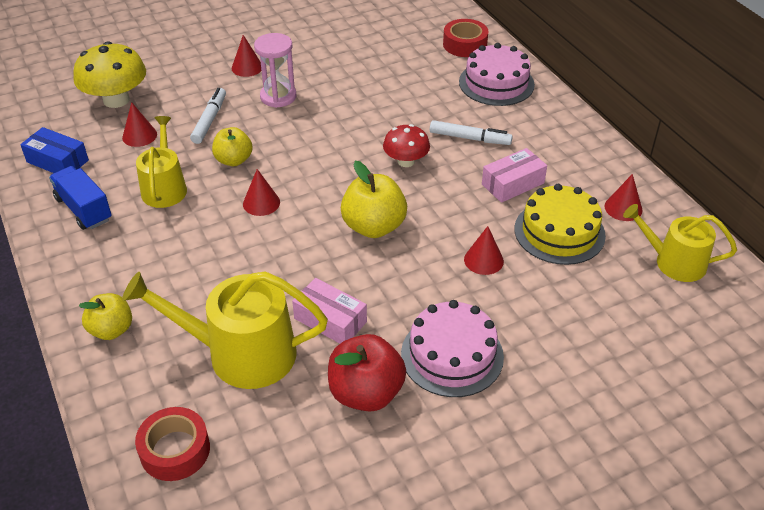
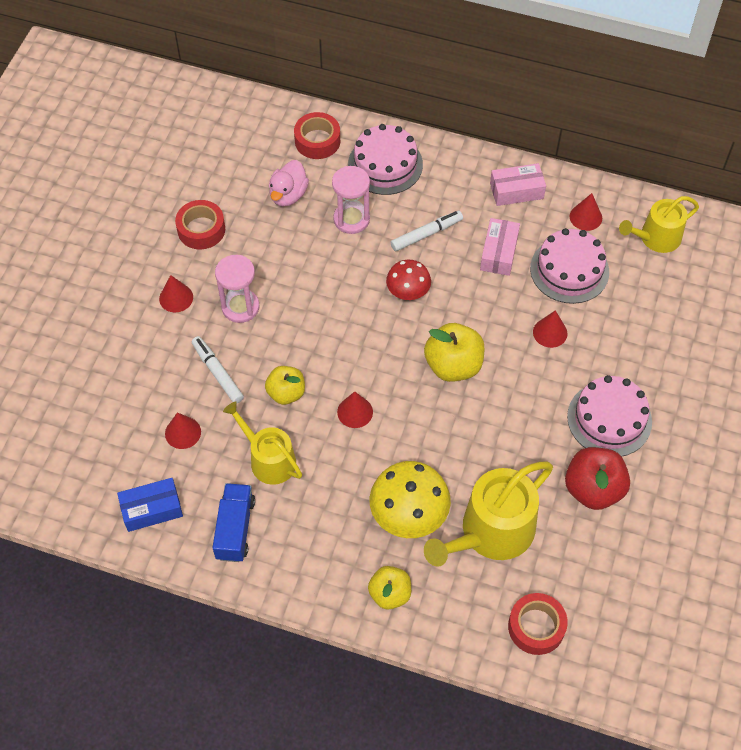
camera: 45 degrees left, 15 degrees up
(84, 209) = (235, 529): blue truck -> blue truck turned 90 degrees clockwise
(116, 100) = (113, 416): yellow mushroom -> yellow mushroom (409, 514)
(316, 44) = (201, 229): none -> red tape
(330, 320) = (513, 460): pink box -> pink box (516, 191)
(401, 60) = (288, 195): none -> pink duck
(426, 97) = (351, 219): none -> pink hourglass
(559, 232) = (569, 270): yellow cake -> pink cake

